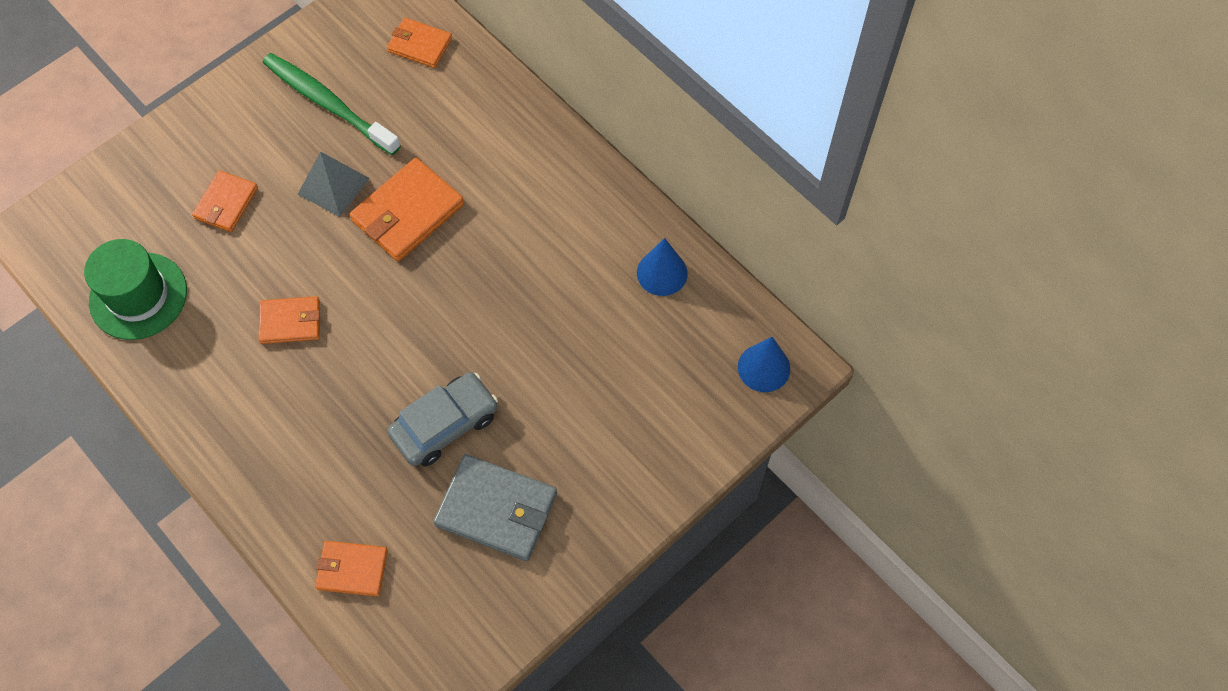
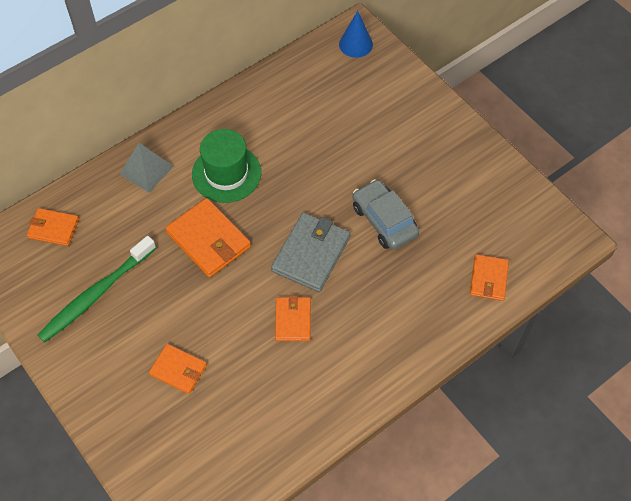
camera: 85 degrees left, 5 degrees down
(138, 296) = (256, 435): green hat -> green hat (226, 173)
(333, 186) = (176, 291): grey pyramid -> grey pyramid (146, 170)
(419, 45) = (53, 228): orange wallet -> orange wallet turned 75 degrees clockwise
(496, 509) = (447, 192): grey wallet -> grey wallet (311, 254)
(662, 273) = (280, 90): blue cone -> none

